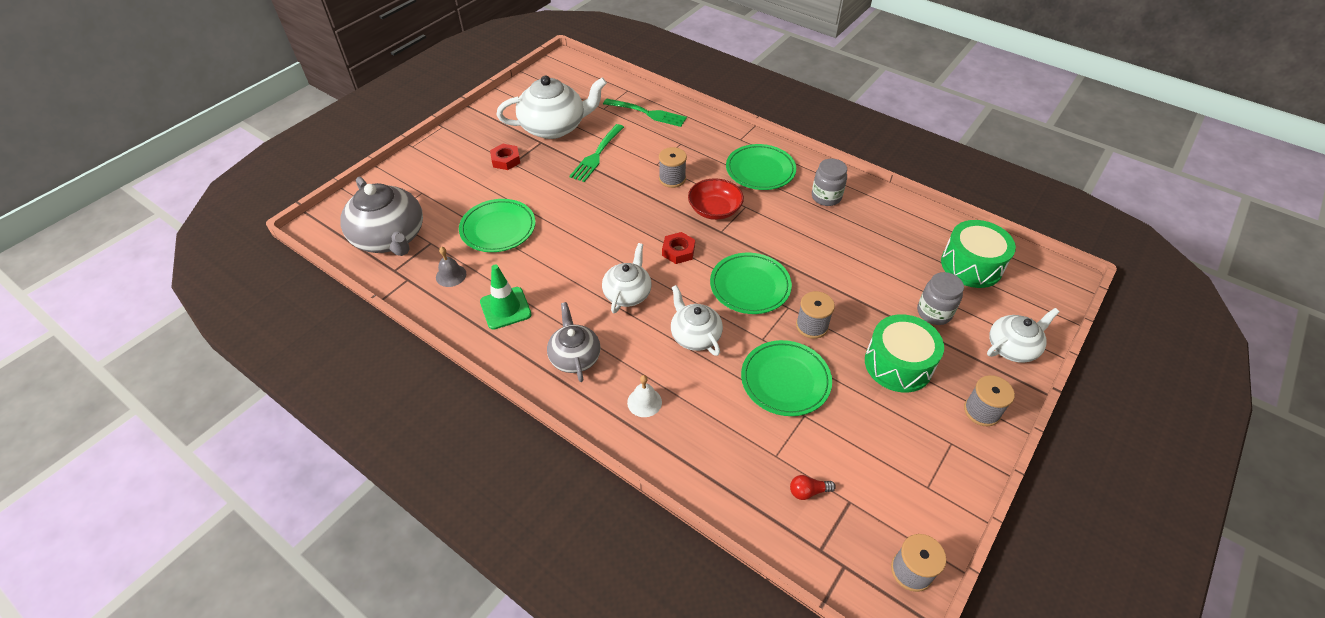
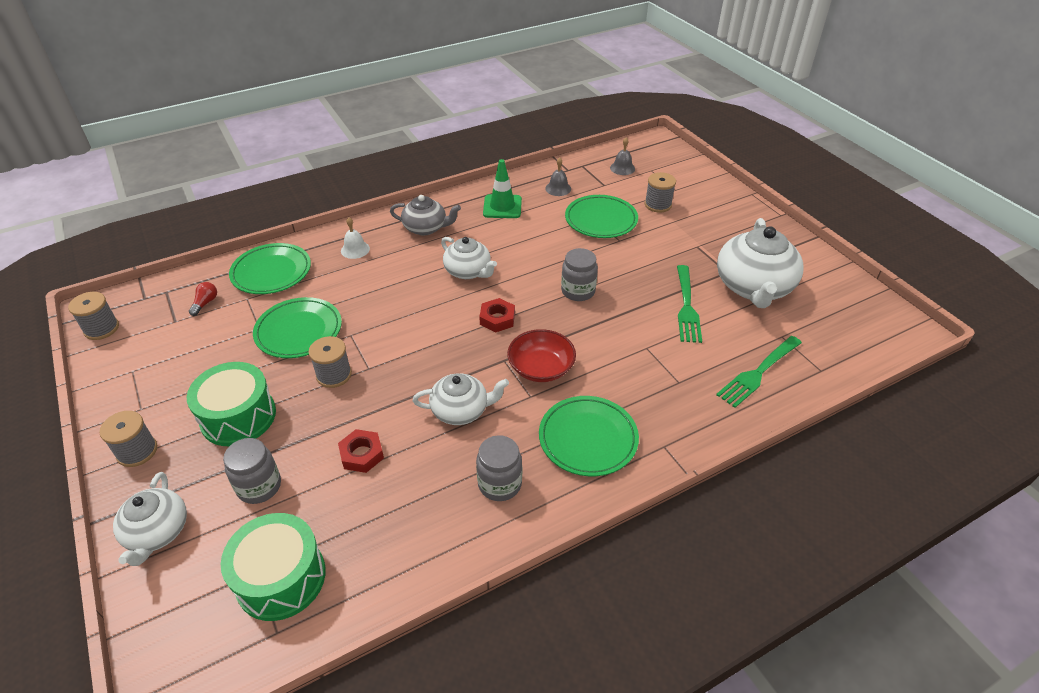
camera: 115 degrees right, 5 degrees down
(390, 238) = (622, 168): grey teapot -> grey bell
(506, 160) = (704, 243): red nut -> red nut (362, 454)
(597, 154) = (686, 306): green fork -> green fork turned 135 degrees counterclockwise
(613, 215) = (578, 291): none -> grey jar
(672, 179) = (613, 351): grey spool -> grey spool (658, 205)
(695, 336) = (390, 295): white teapot -> white teapot (461, 410)
(750, 286) = (415, 351): green plate -> green plate (271, 272)

